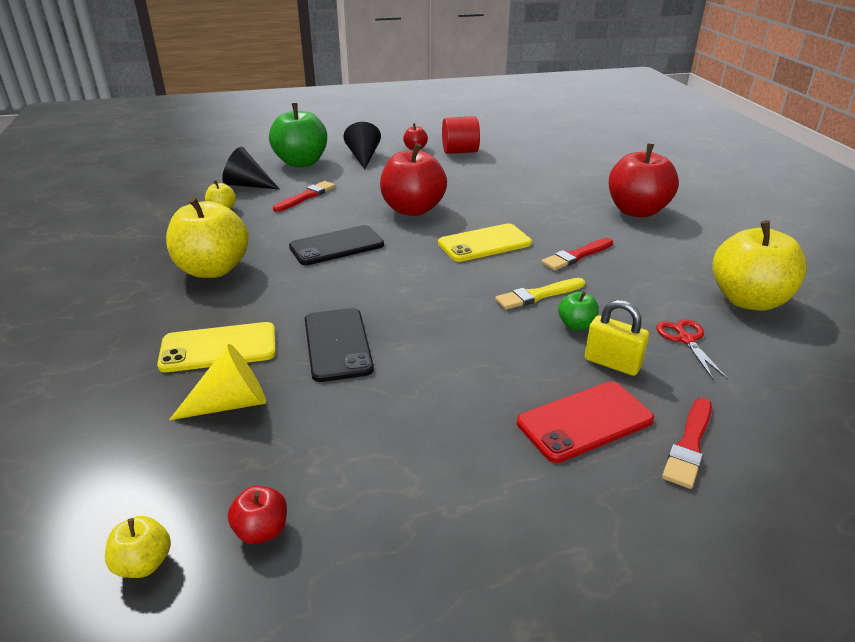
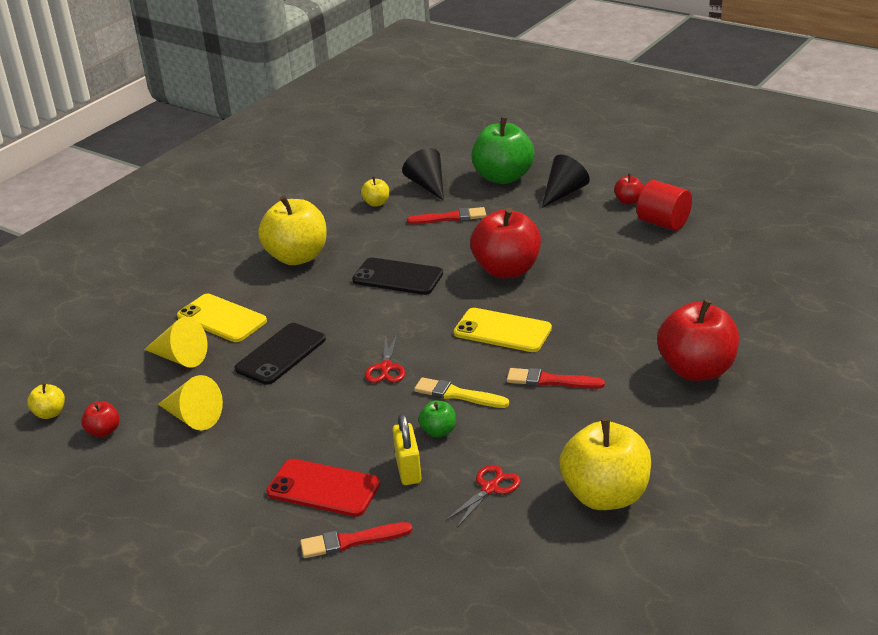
camera: 50 degrees right, 0 degrees up
(347, 446) = (193, 417): none -> yellow cone
(450, 306) = (386, 368): none -> red scissors

